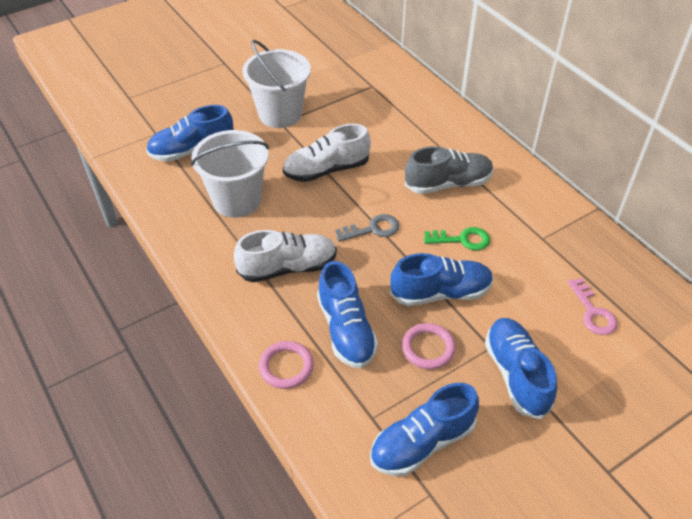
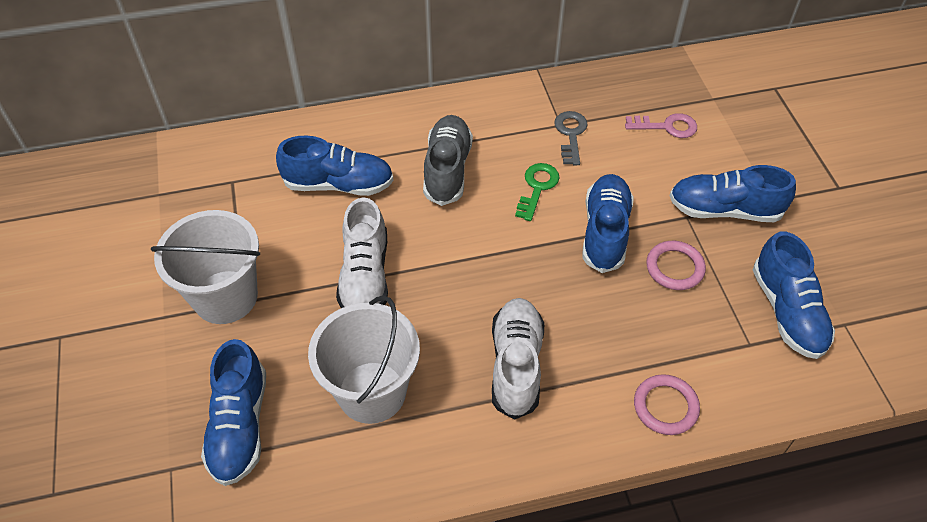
camera: 70 degrees left, 5 degrees up
(346, 330) = (629, 333): blue shoe -> blue shoe (339, 184)
(372, 229) = (488, 261): grey key -> grey key (570, 134)

